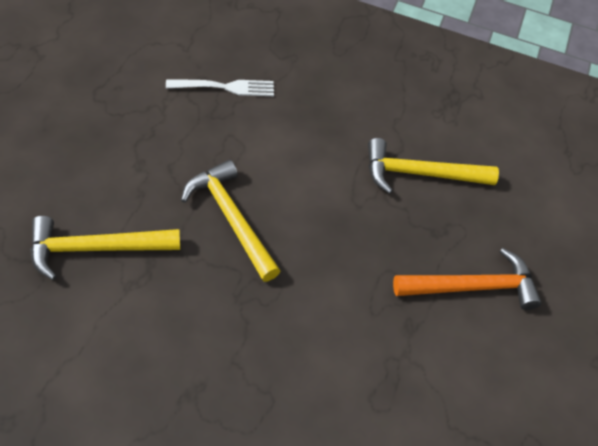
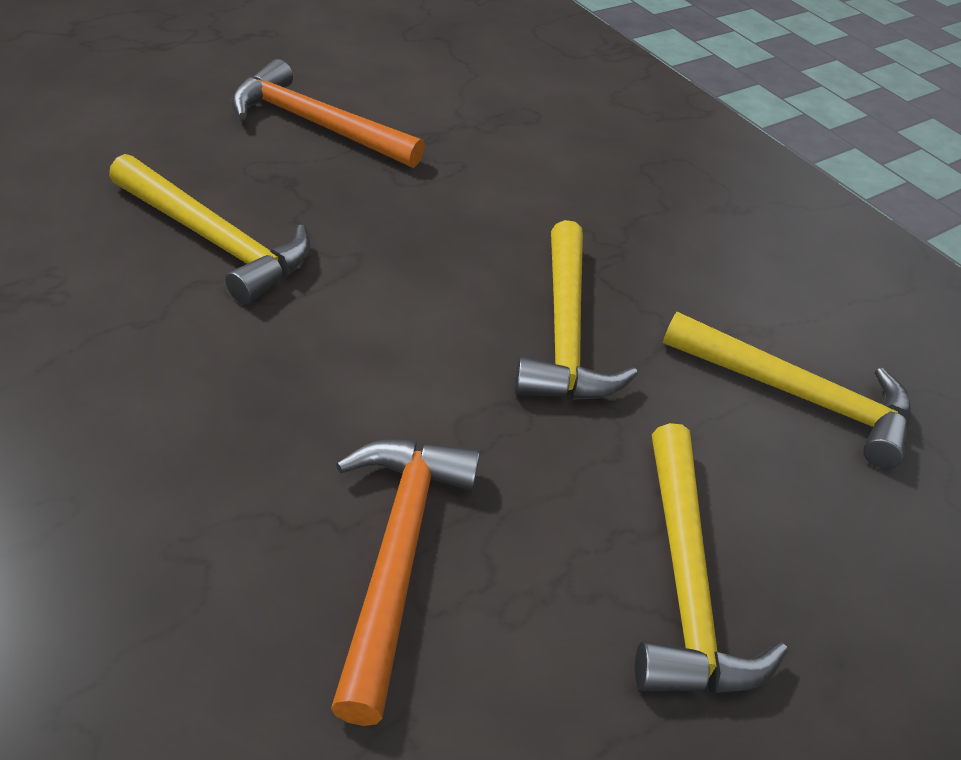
camera: 145 degrees left, 10 degrees down
(116, 128) = (684, 582): none -> yellow hammer
(224, 87) = (397, 556): white fork -> orange hammer

